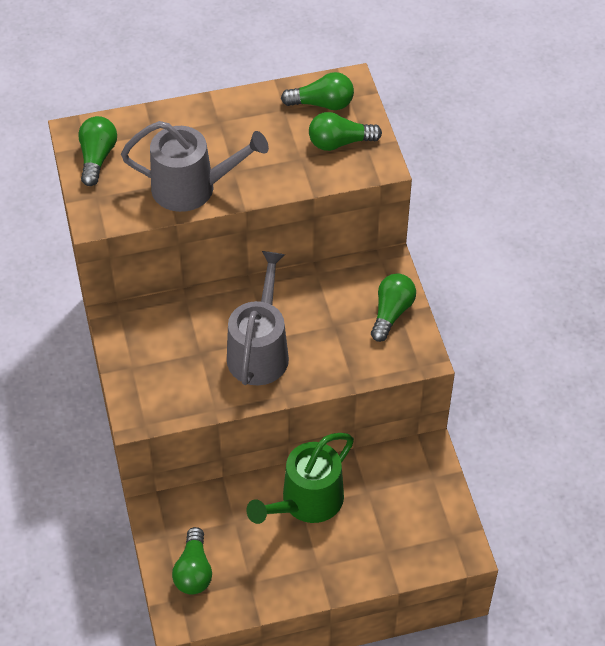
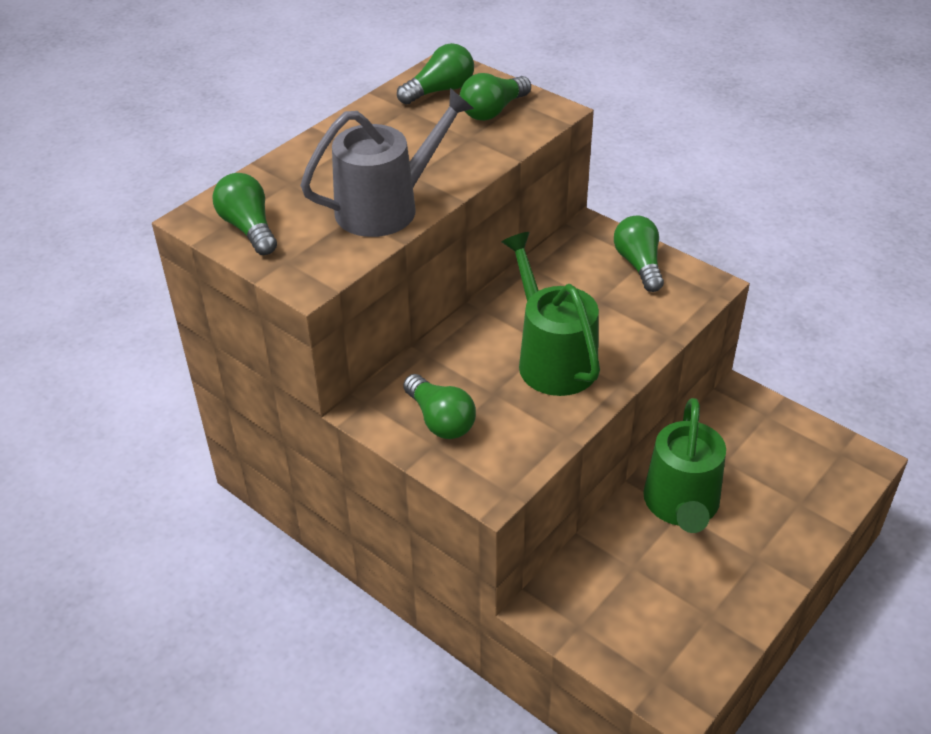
camera: 35 degrees left, 10 degrees down
(194, 571) = (643, 642): green light bulb -> green light bulb (440, 420)
(259, 351) = (552, 359): grey watering can -> green watering can

